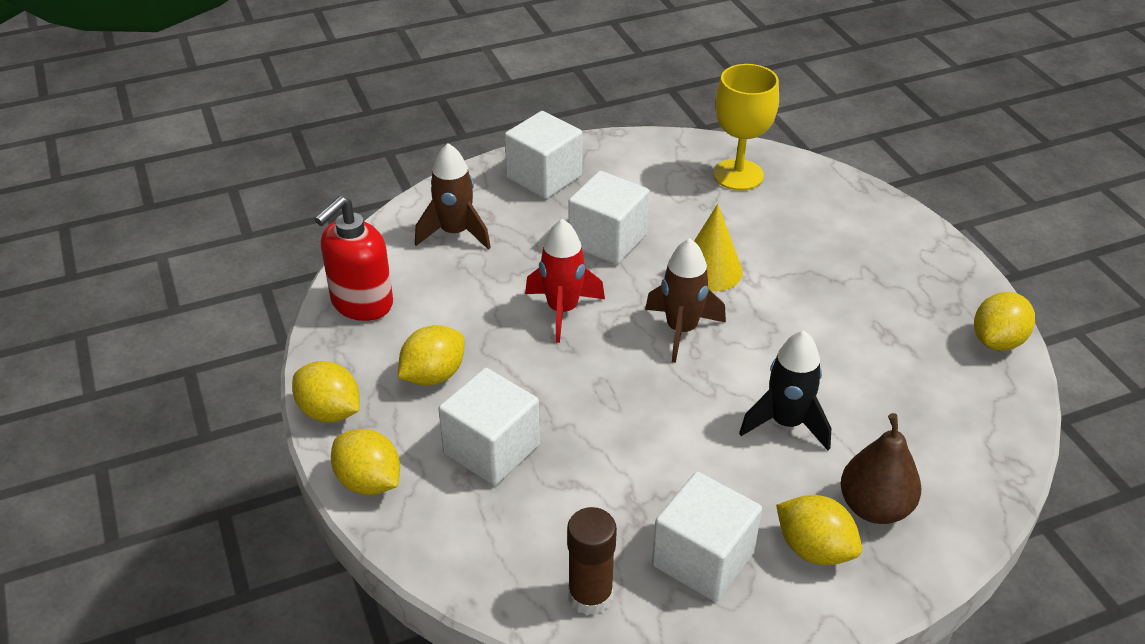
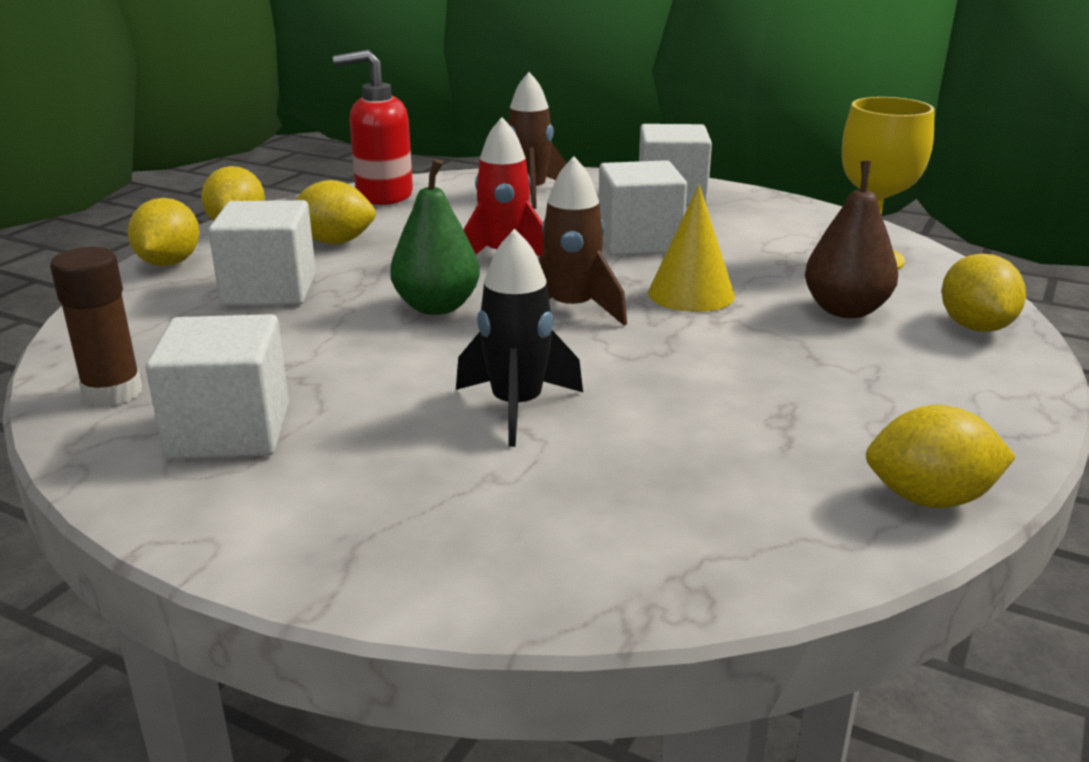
camera: 50 degrees right, 15 degrees down
(612, 384) = (437, 307): none -> green pear
(814, 549) = (321, 493): yellow lemon -> yellow lemon (975, 327)
(874, 507) = (449, 510): brown pear -> brown pear (845, 310)

